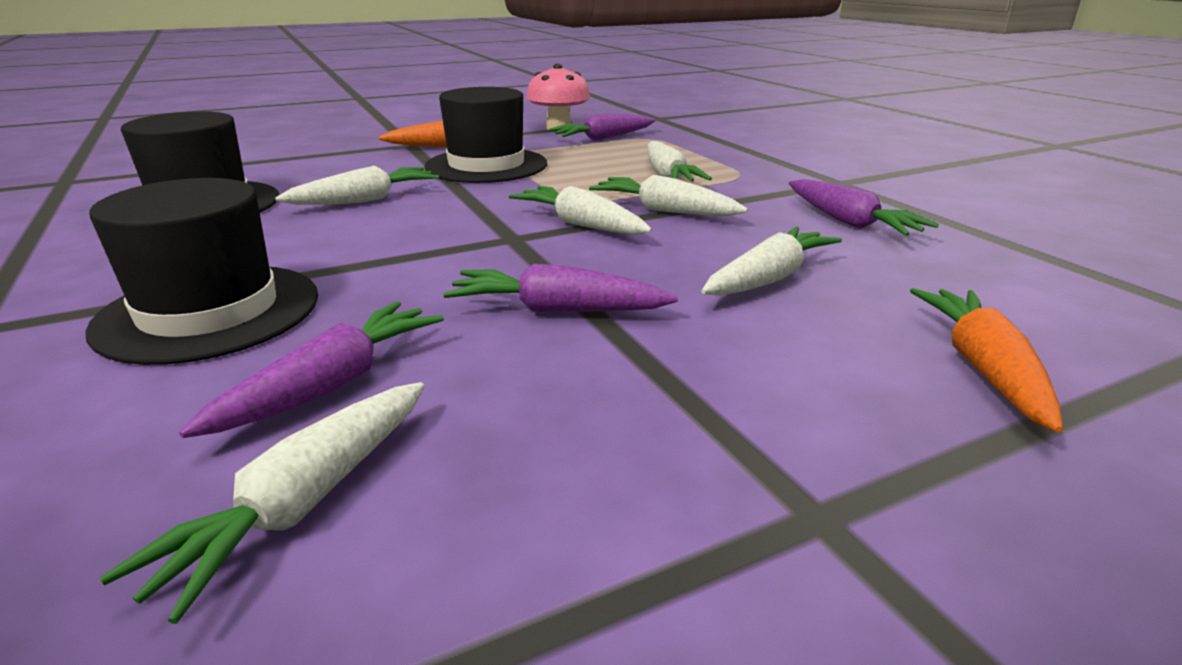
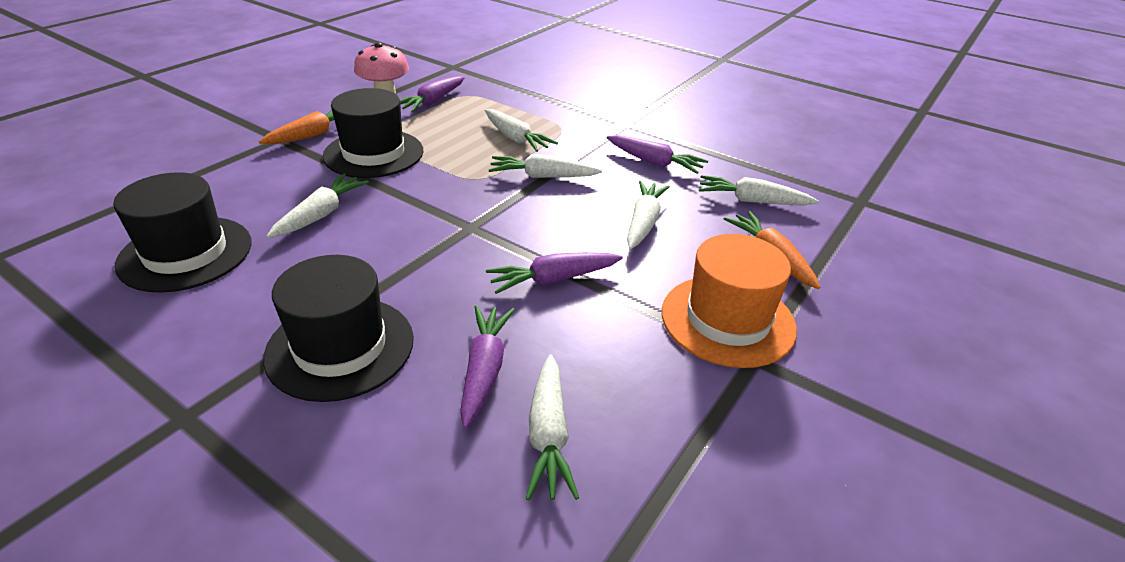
camera: 30 degrees left, 10 degrees up
(580, 224) = (502, 203): white carrot -> white carrot (752, 201)
(810, 436) = (727, 320): none -> orange hat

